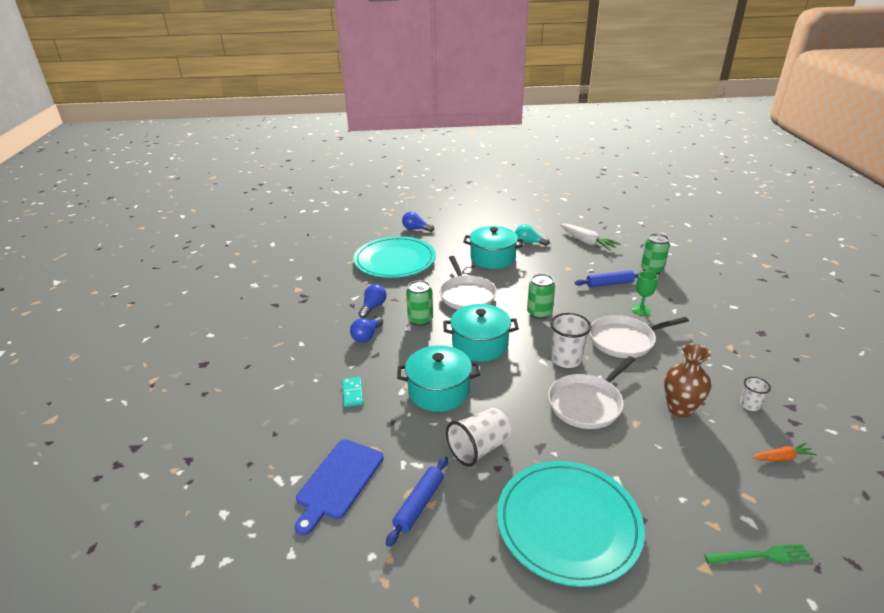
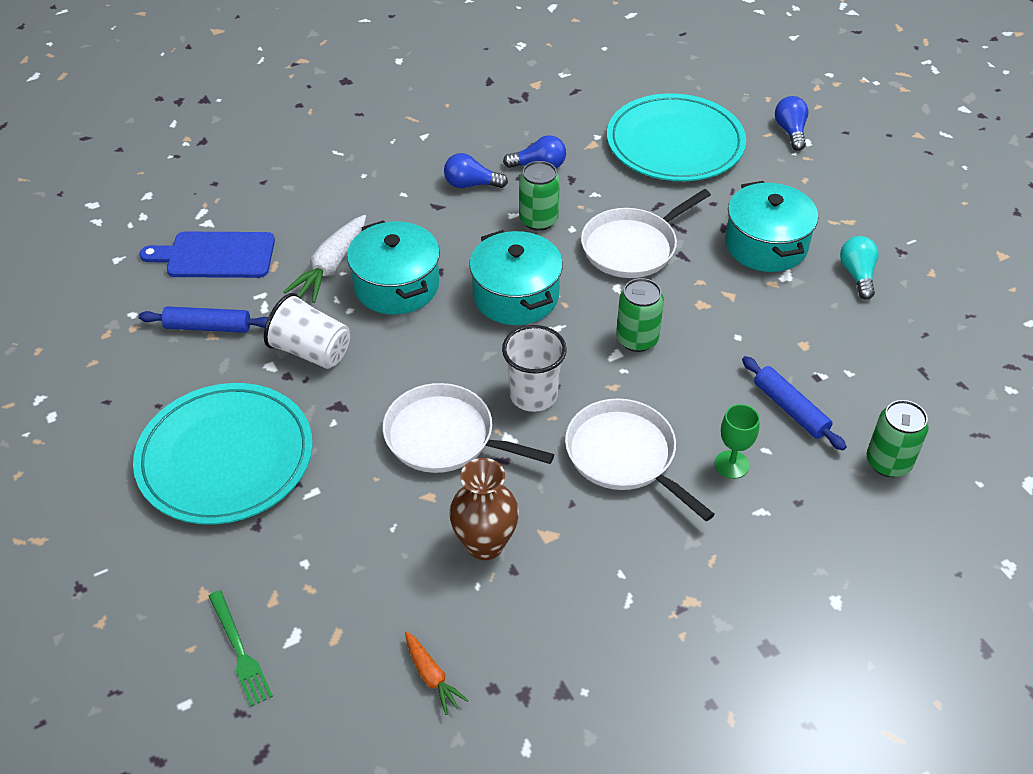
camera: 65 degrees right, 15 degrees up
(353, 393) = (355, 214): turquoise domino -> none
(587, 242) = (923, 352): white carrot -> white carrot (331, 266)
(749, 405) = (538, 633): white cup -> none

